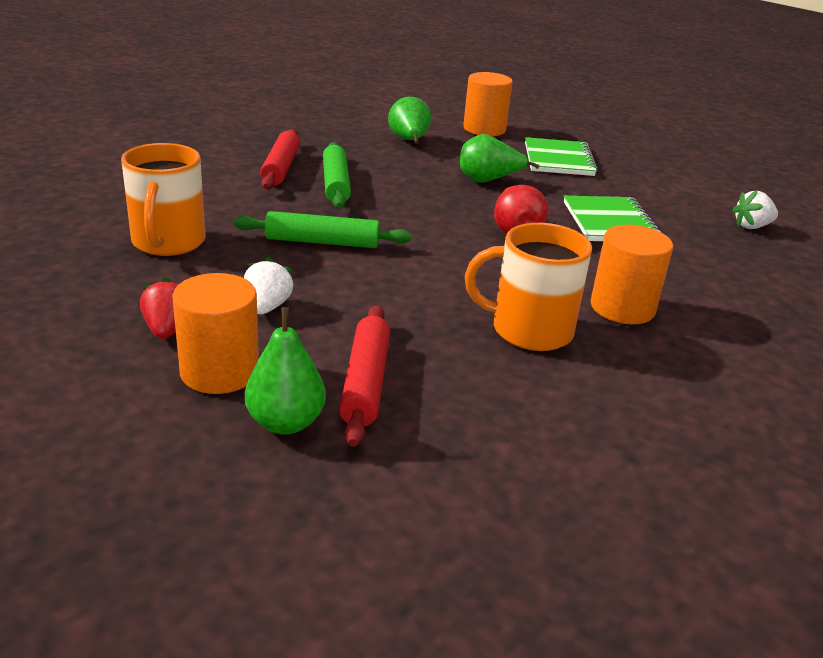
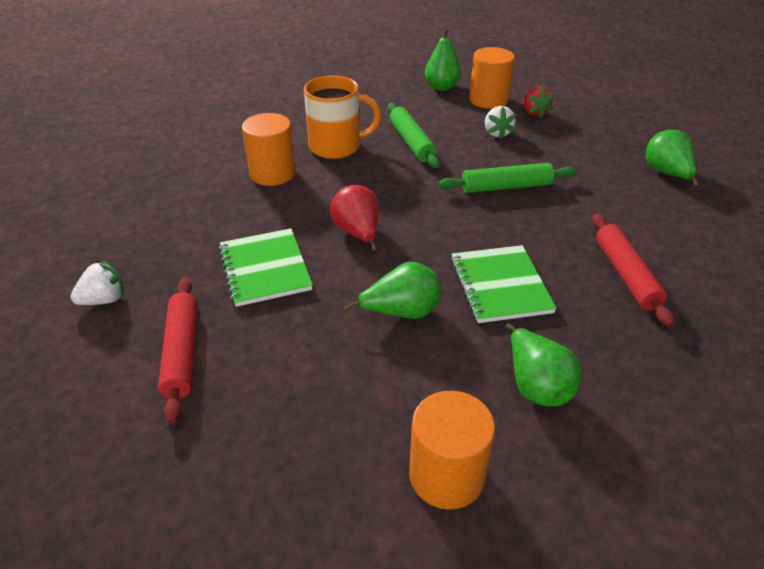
camera: 170 degrees right, 10 degrees up
(113, 221) = (666, 174): none -> green pear
(168, 242) = (606, 164): orange mug -> none
(335, 184) = (552, 261): green rolling pin -> green rolling pin (411, 142)
(365, 382) = (417, 106): red rolling pin -> red rolling pin (182, 353)
(558, 159) = (317, 397): green notebook -> green notebook (500, 285)

